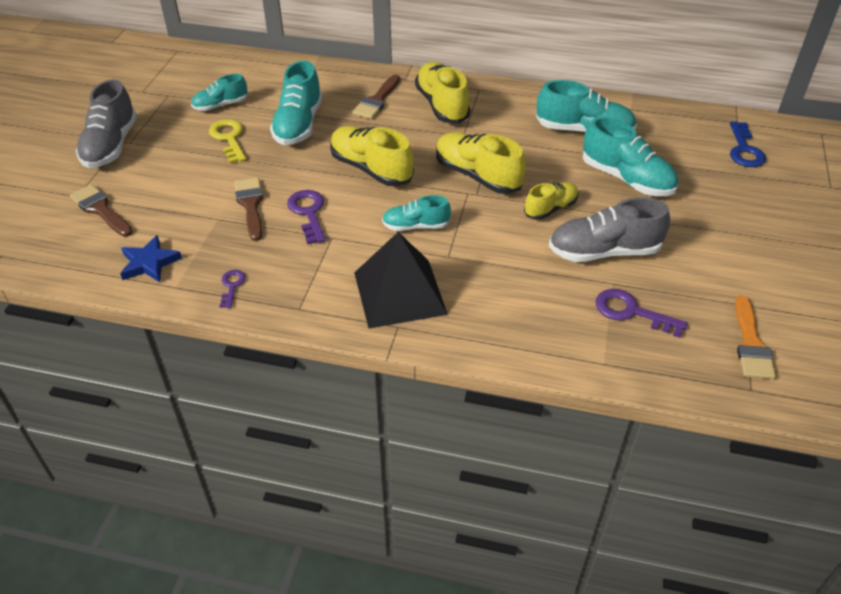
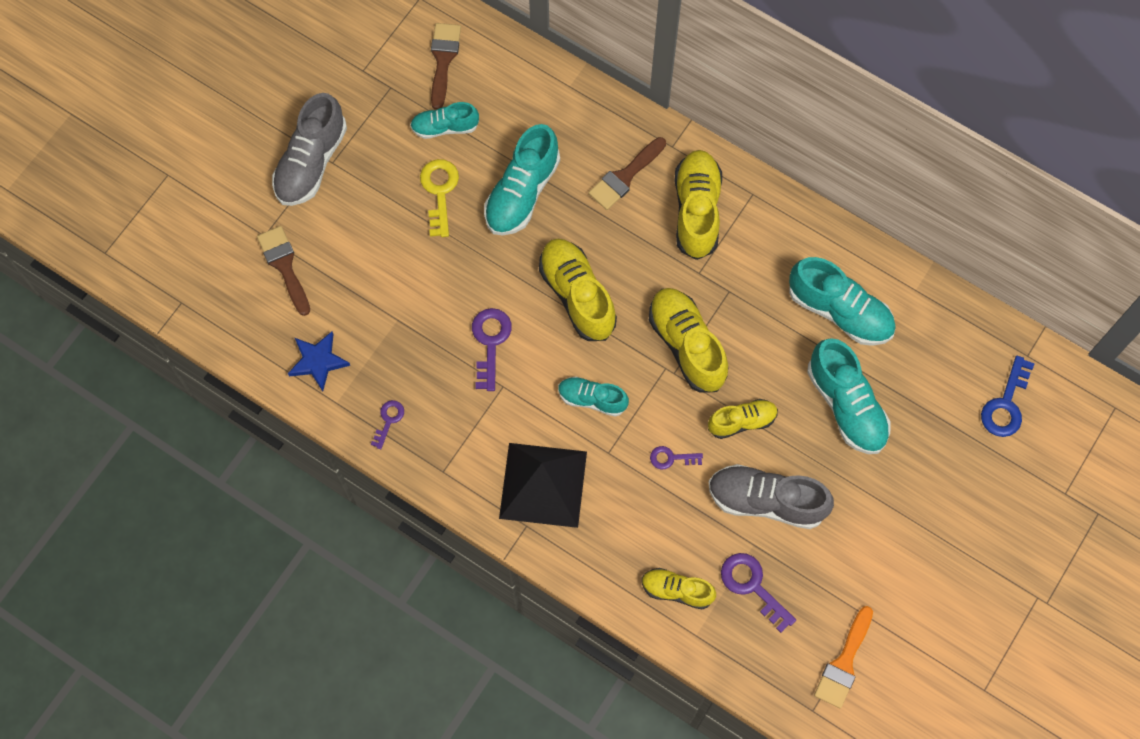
camera: 20 degrees right, 25 degrees up
(251, 205) = (435, 310): brown brush -> brown brush (443, 60)
(505, 245) = (671, 458): none -> purple key
(565, 334) = (677, 590): none -> yellow shoe

